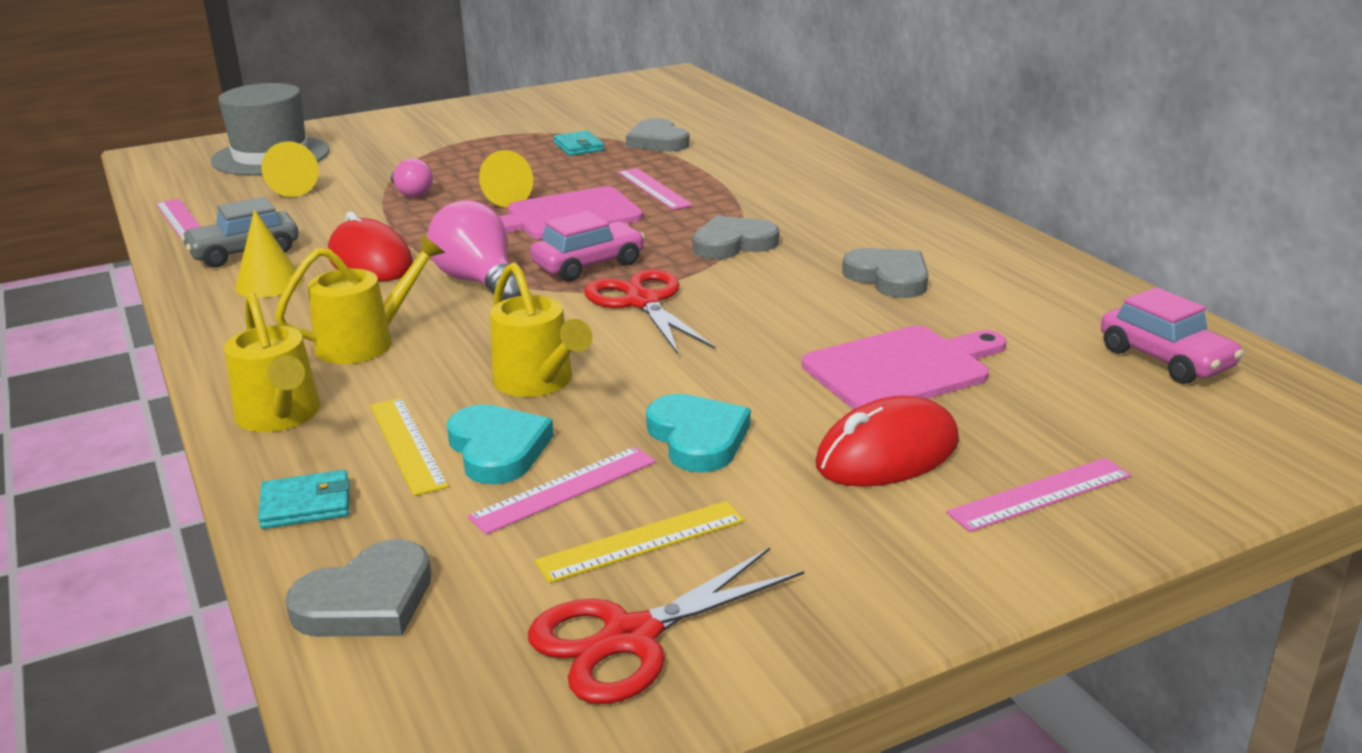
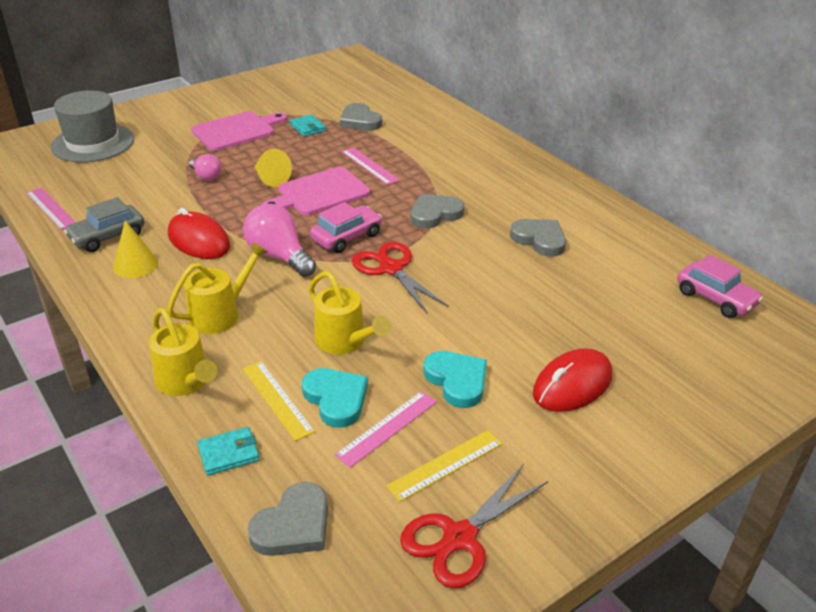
camera: 10 degrees left, 10 degrees up
(290, 188) = (118, 174): yellow cone -> none
(902, 368) = (565, 316): pink cutting board -> pink cutting board (237, 131)
(1040, 494) = (665, 409): pink ruler -> none

